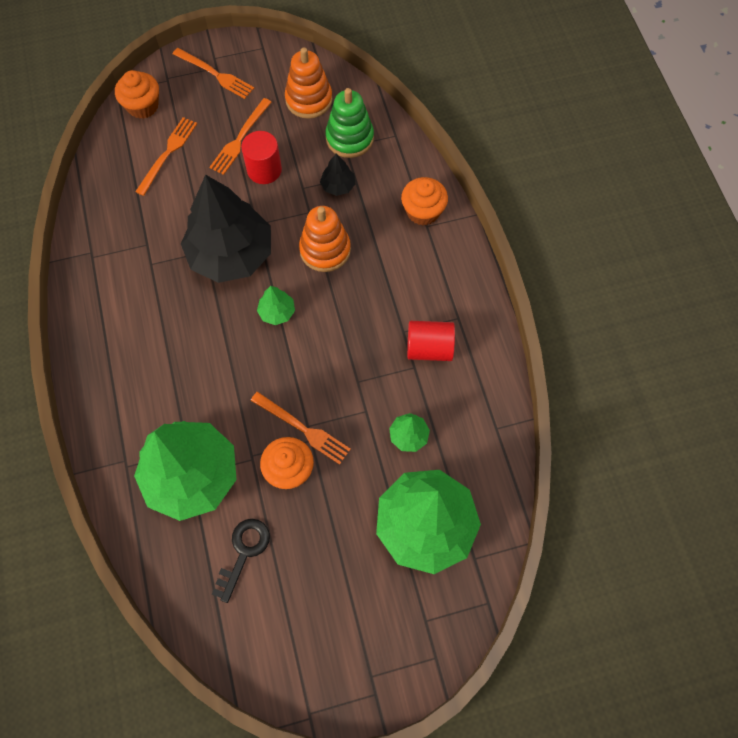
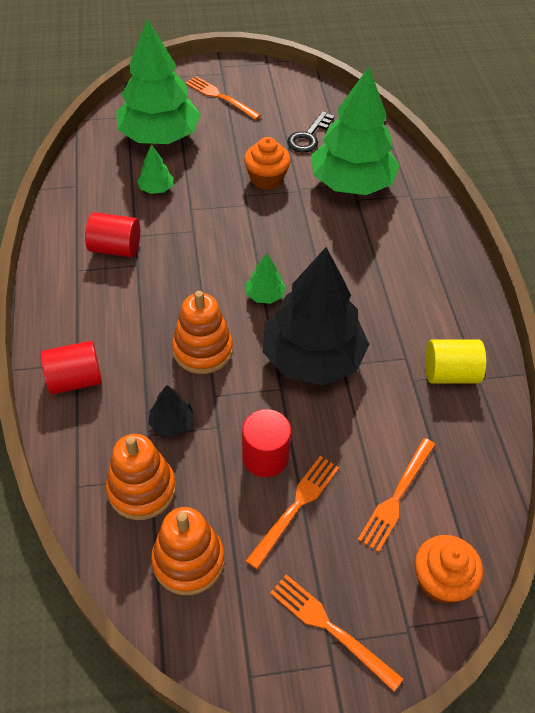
camera: 175 degrees left, 15 degrees down
(114, 253) = (450, 374): none -> yellow cylinder
(302, 429) = (251, 203): orange fork -> orange fork (221, 97)
(349, 138) = (142, 489): green stacking toy -> orange stacking toy
(423, 211) = (75, 380): orange cupcake -> red cylinder

